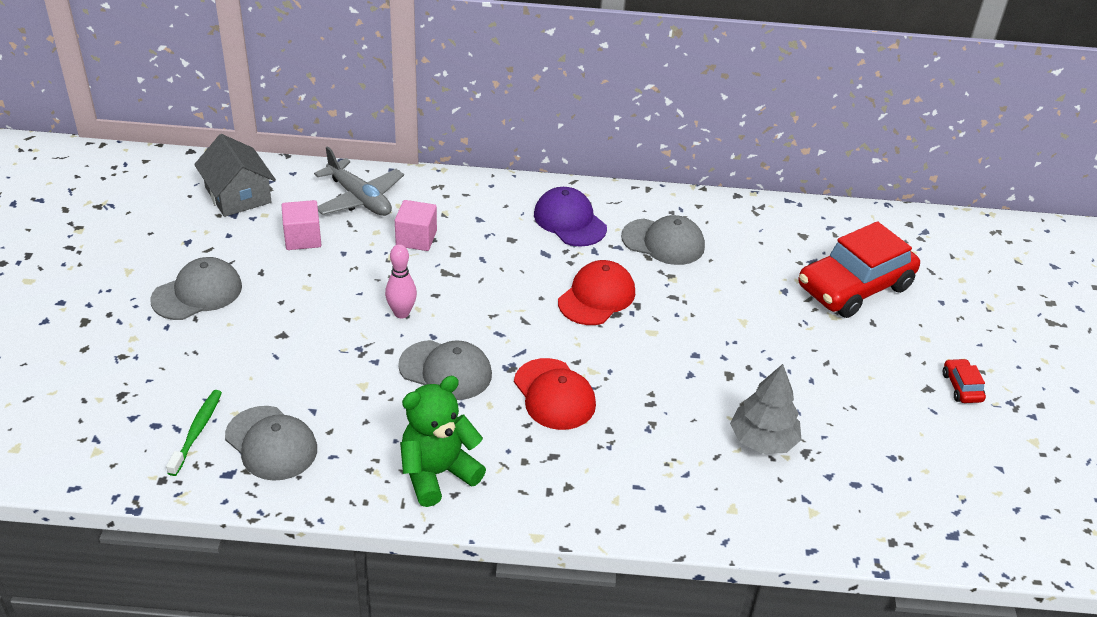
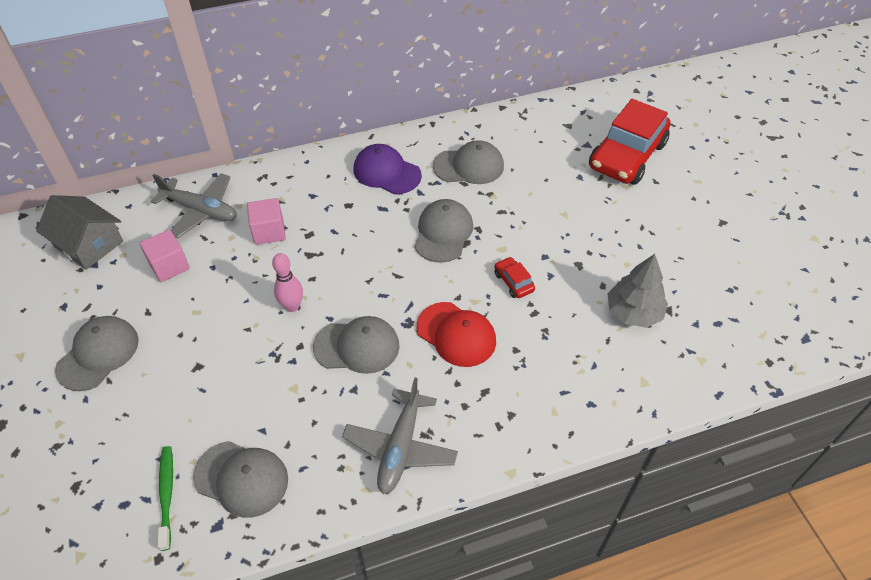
camera: 20 degrees left, 10 degrees up
(437, 473) = (400, 447): green teddy bear -> grey plane
(597, 297) = (443, 233): red cap -> grey cap
(961, 387) = (744, 212): red car -> red car (513, 282)

